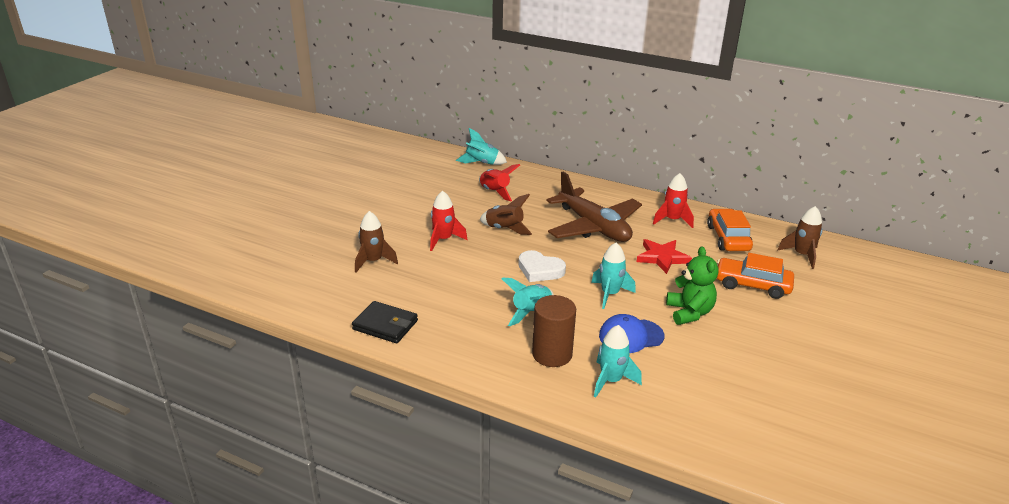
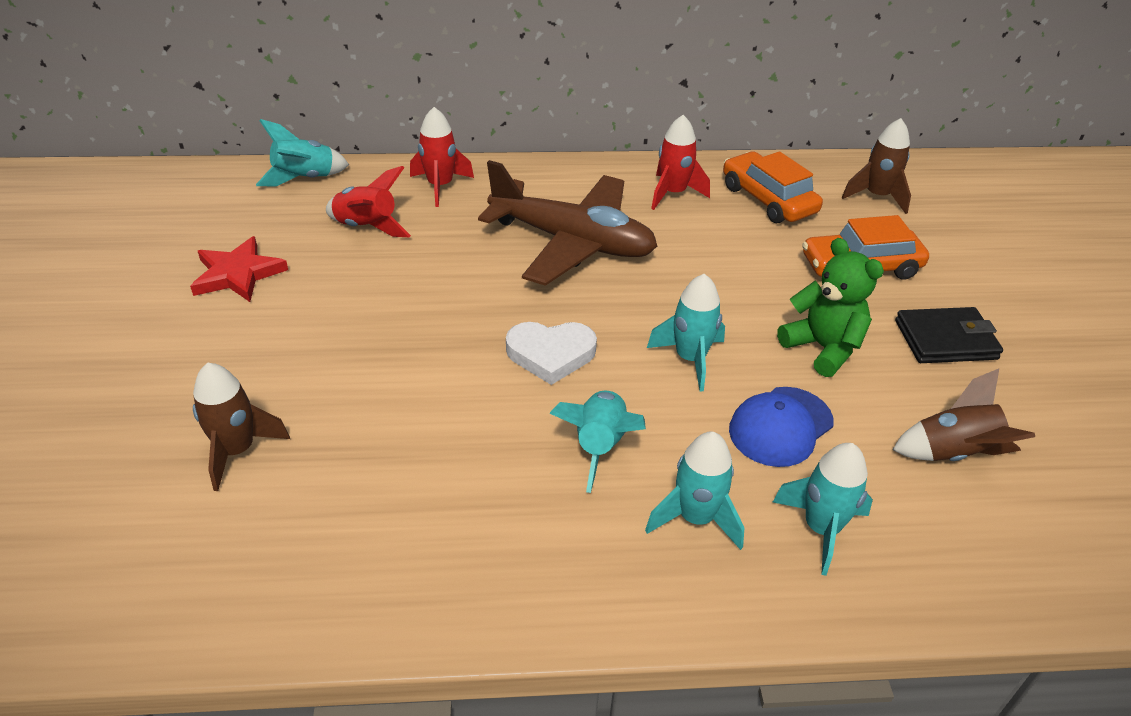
camera: 30 degrees left, 10 degrees up
(385, 325) = (360, 591): black wallet -> black wallet (945, 340)
(443, 239) = (342, 353): red rocket -> red rocket (440, 186)
(504, 229) = (435, 294): brown rocket -> brown rocket (953, 453)
(552, 354) = (695, 518): brown cylinder -> turquoise rocket
(662, 257) = (710, 264): red star -> red star (238, 274)

